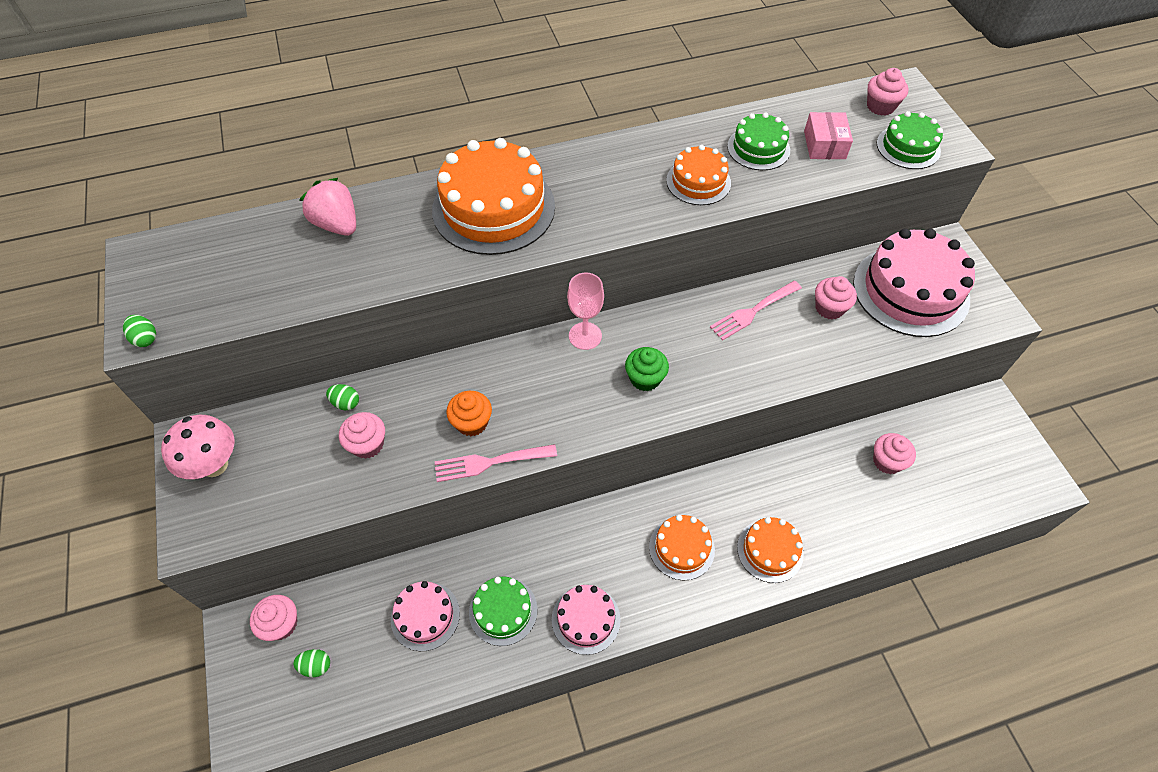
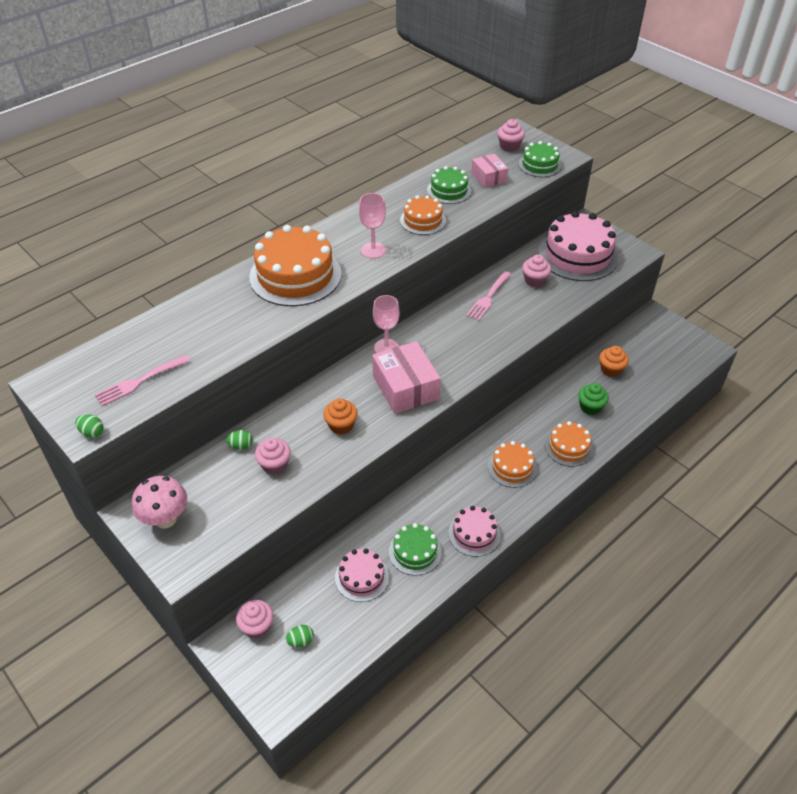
camera: 25 degrees left, 10 degrees down
(337, 224) = (188, 318): pink strawberry -> none
(490, 462) = (369, 444): pink fork -> pink fork (139, 381)
(577, 401) = (405, 387): none -> pink box
(609, 204) = (373, 250): none -> pink goblet
(645, 378) = (442, 359): green cupcake -> green cupcake (590, 407)
(887, 461) = (610, 369): pink cupcake -> orange cupcake

